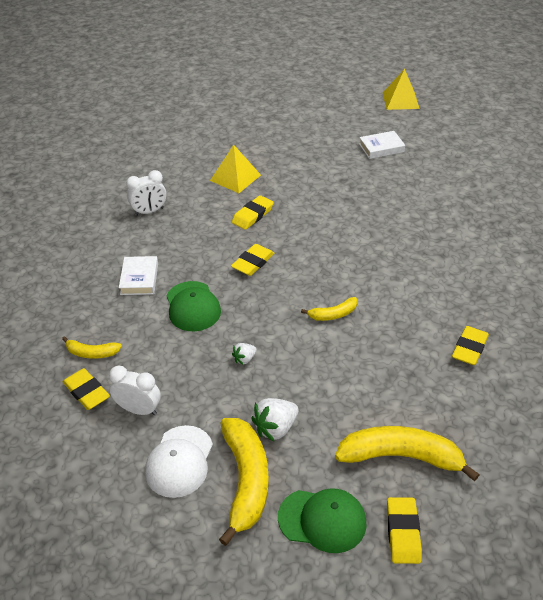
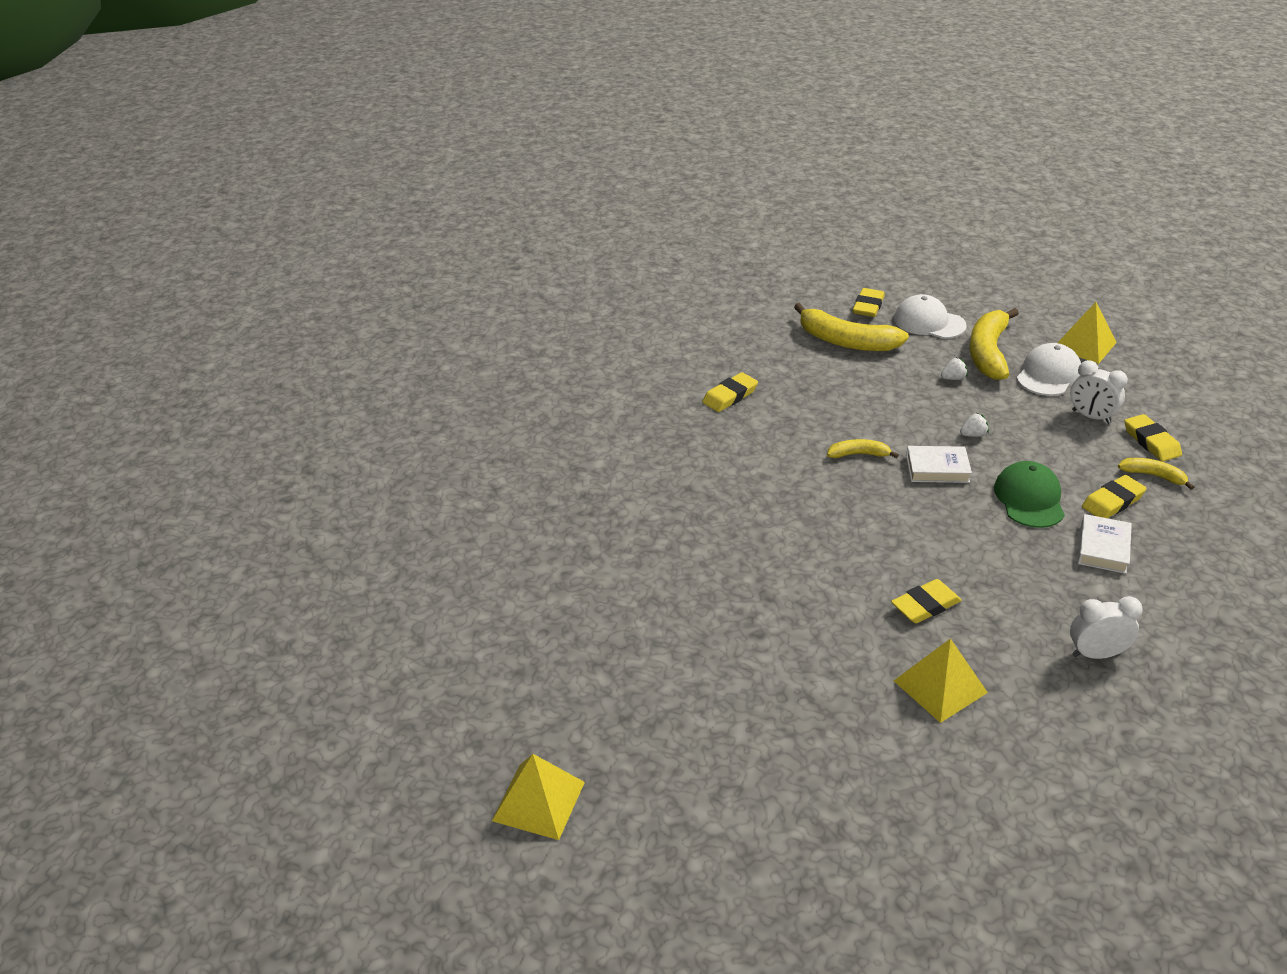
camera: 160 degrees left, 5 degrees down
(138, 527) = (1084, 345): none -> yellow pyramid
(253, 262) = (941, 534): yellow eraser -> yellow eraser (1112, 502)
(275, 428) = (953, 378): white strawberry -> white strawberry, size x0.57
(322, 520) = (929, 322): green cap -> white cap
(381, 148) = (657, 683): white book -> white book (937, 469)

